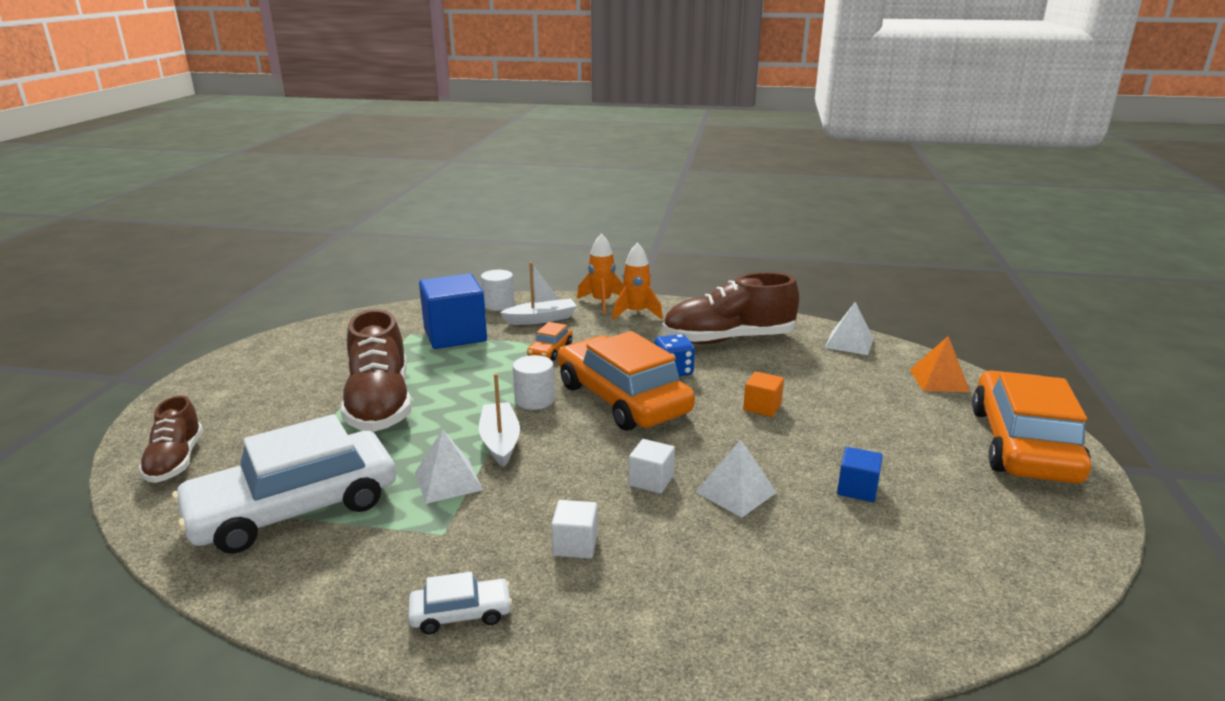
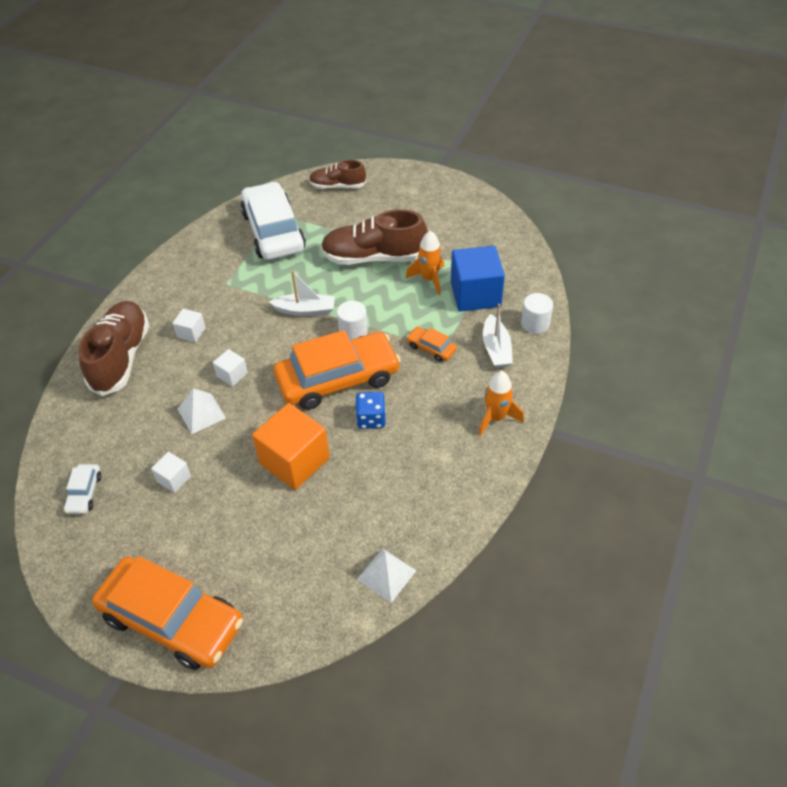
camera: 105 degrees right, 25 degrees up
(448, 481) = (272, 286): white pyramid -> none
(461, 614) = (165, 288): white car -> white car (84, 493)
(601, 302) = (528, 396): orange rocket -> orange rocket (429, 279)
(728, 339) = (420, 475): brown shoe -> brown shoe (121, 358)
(762, 407) = (294, 461): orange cube -> orange cube, size x2.08
(857, 489) = (174, 479): blue cube -> white cube
(939, 380) = (289, 616): orange pyramid -> none

